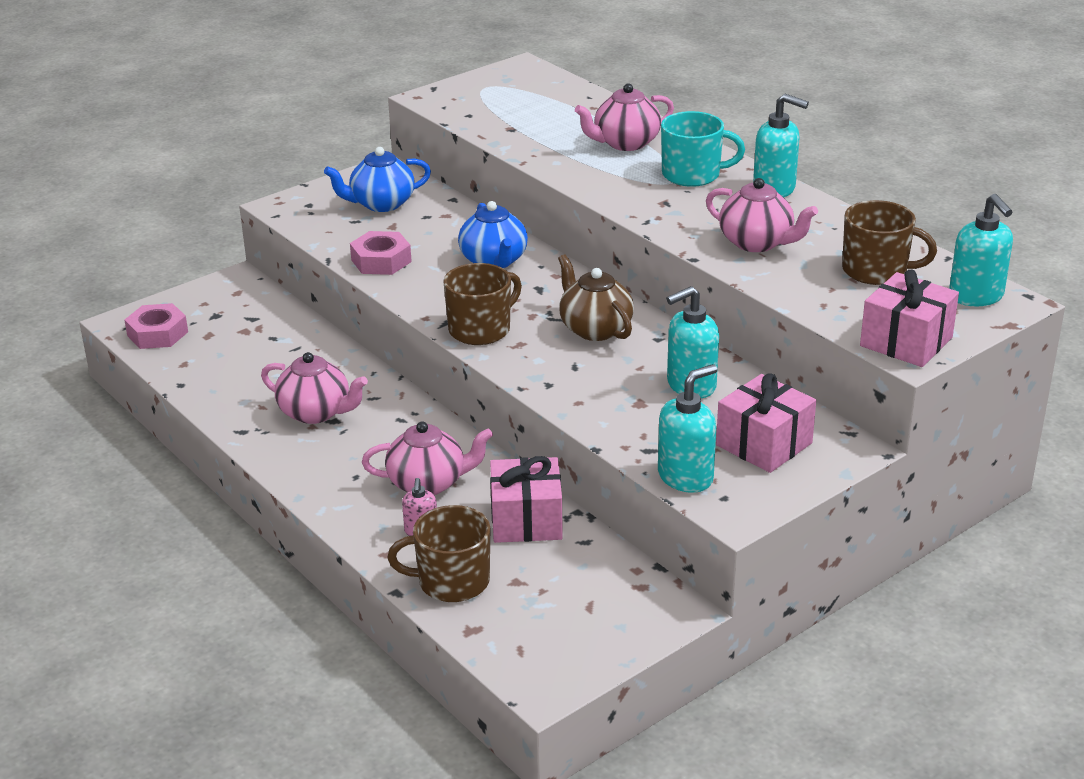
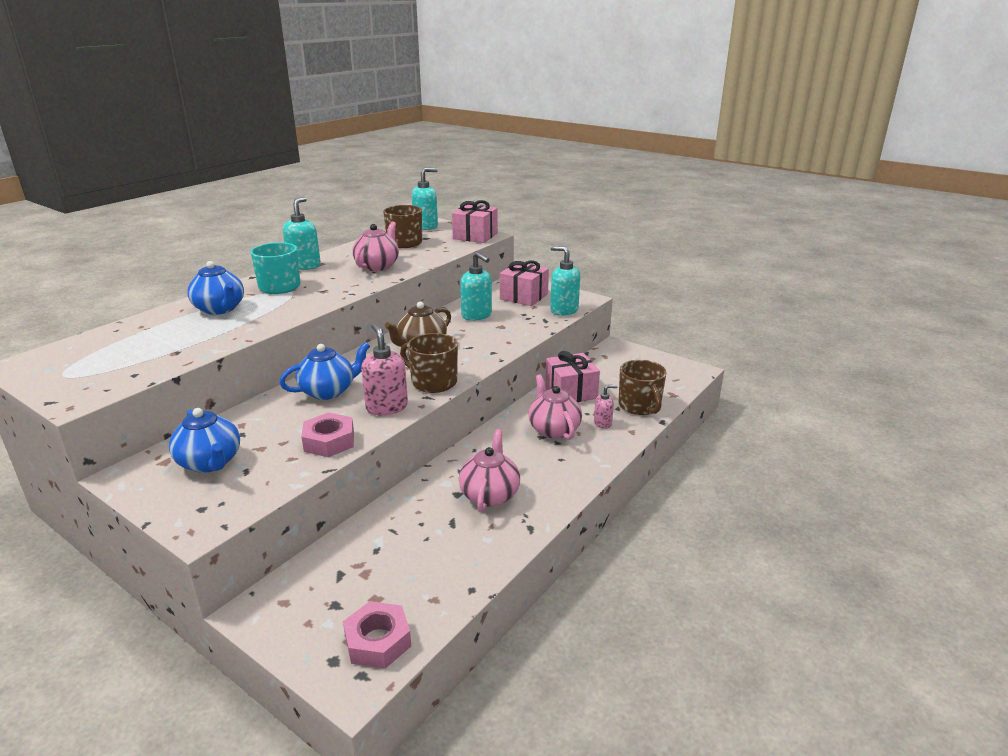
camera: 105 degrees left, 5 degrees down
(434, 295) = (386, 407): none -> pink soap dispenser
(625, 143) = (220, 309): pink teapot -> blue teapot

